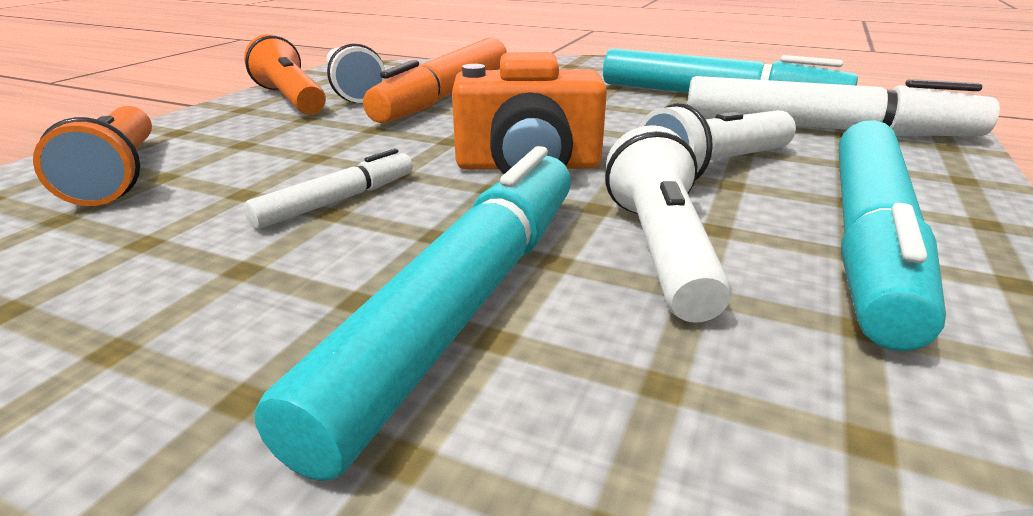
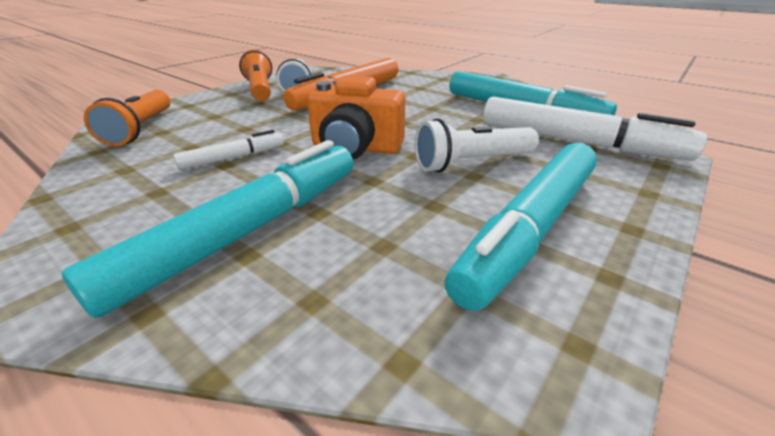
camera: 15 degrees right, 5 degrees up
(661, 250) = (386, 215): white flashlight -> none

